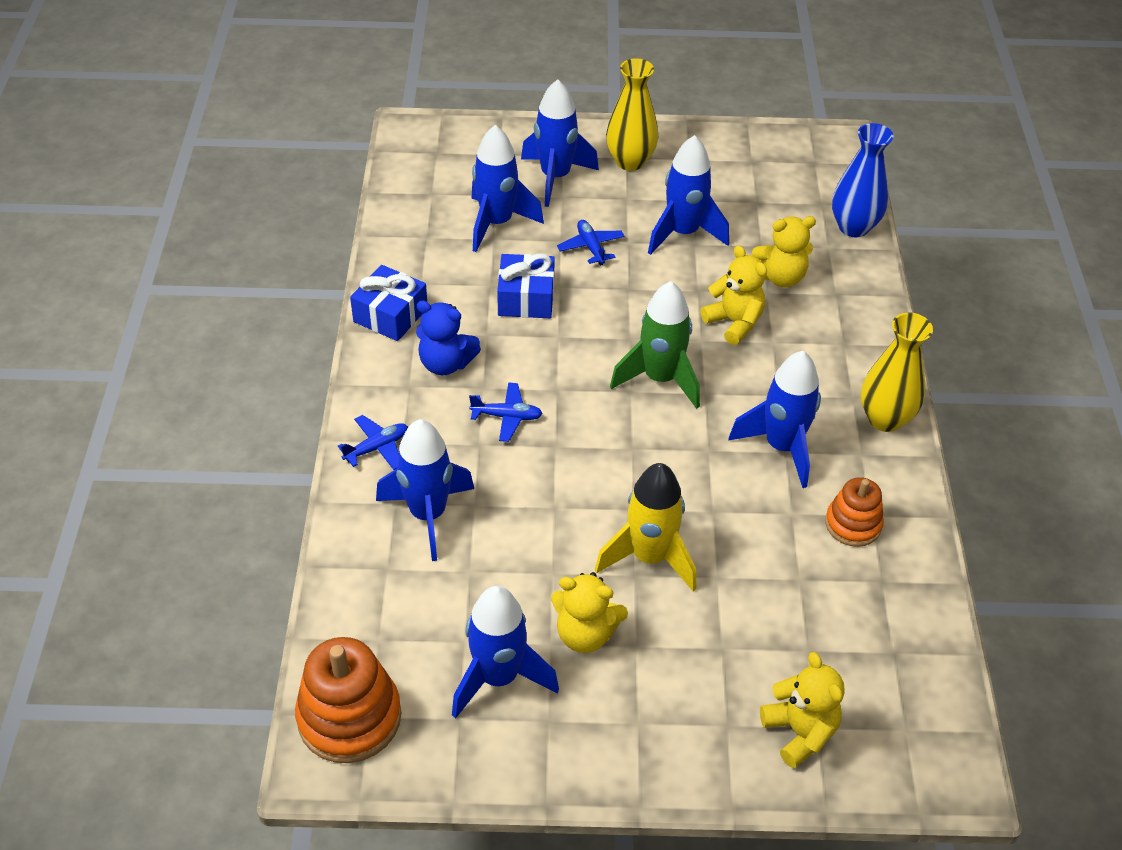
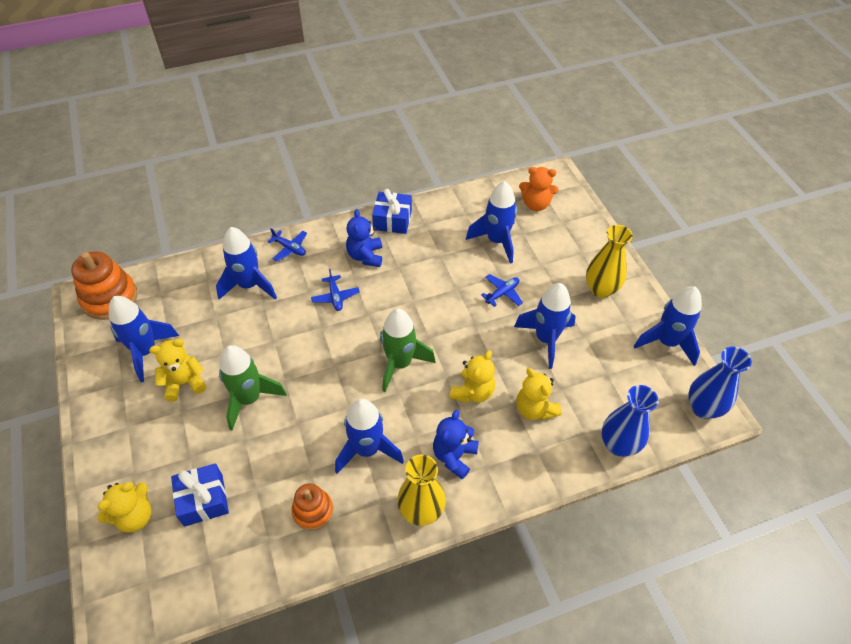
camera: 70 degrees right, 5 degrees up
(452, 166) = (536, 204): none -> orange teddy bear
(526, 298) = (438, 275): blue gift -> blue gift (203, 500)
(555, 177) = (558, 256): blue rocket -> blue rocket (667, 342)
(585, 634) = (184, 383): yellow teddy bear -> yellow teddy bear turned 75 degrees clockwise
(649, 557) = (249, 399): yellow rocket -> green rocket
(820, 367) = (454, 456): none -> blue teddy bear
(831, 148) = (703, 408): none -> blue vase

